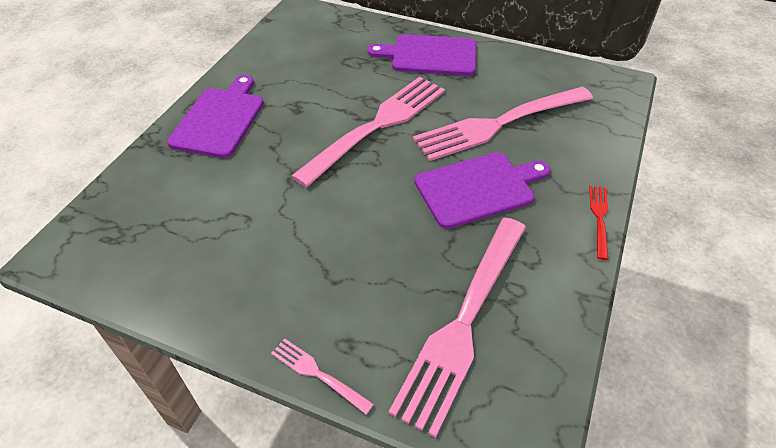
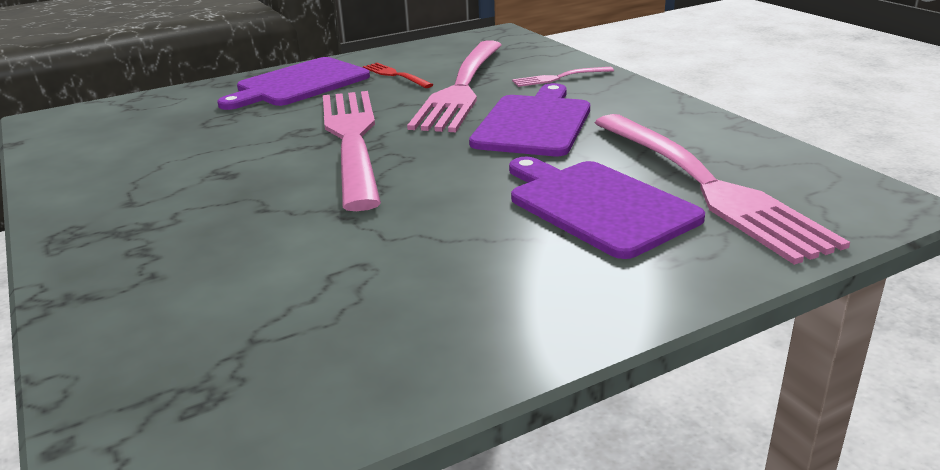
camera: 50 degrees left, 20 degrees down
(219, 119) = (131, 230): purple cutting board -> purple cutting board (597, 205)
(318, 374) = (694, 292): pink fork -> pink fork (559, 77)
(599, 218) = (649, 91): red fork -> red fork (395, 75)

